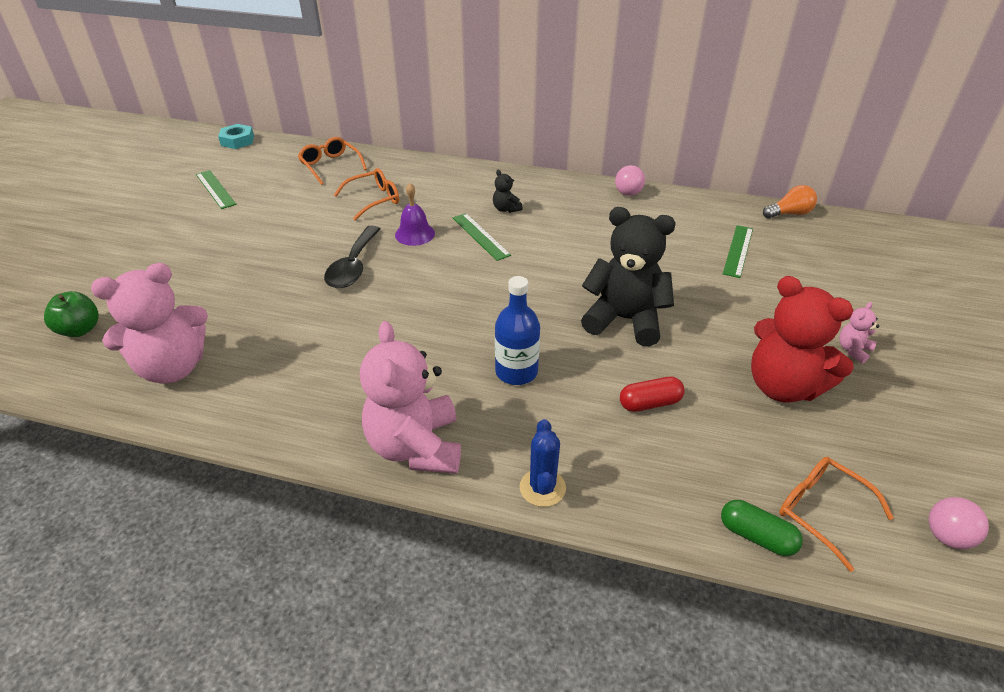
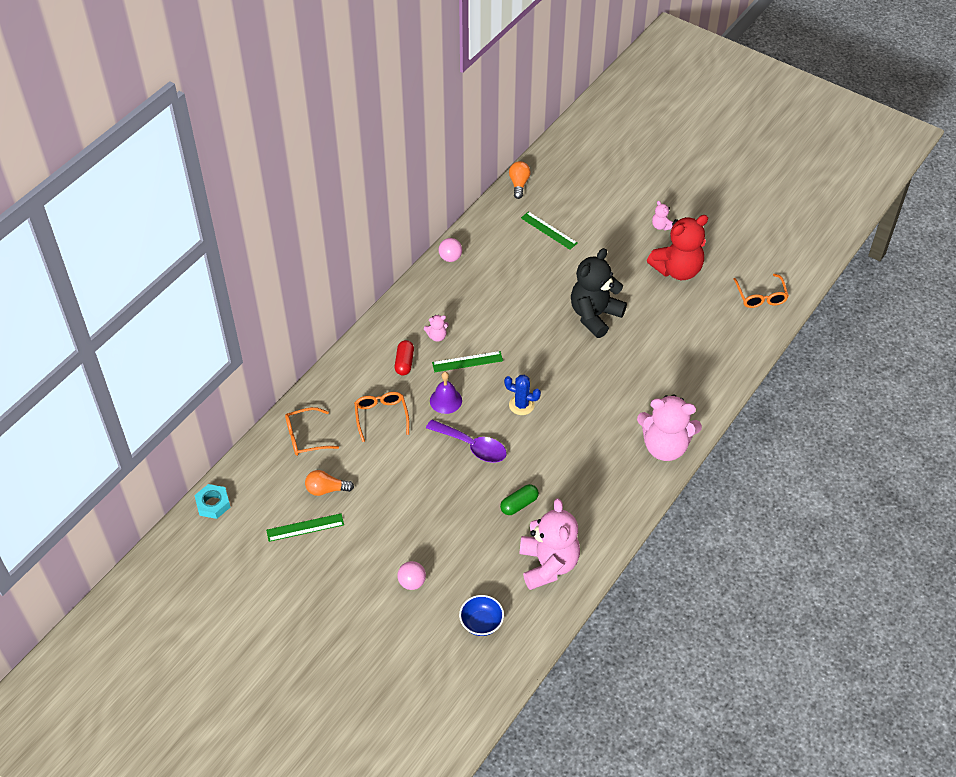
camera: 70 degrees left, 10 degrees up
(80, 330) = (481, 623): green apple -> blue bowl
(266, 190) = (326, 489): none -> orange light bulb
(353, 266) = (472, 446): black spoon -> purple spoon
(506, 209) = (437, 336): black teddy bear -> pink teddy bear
(516, 372) = (621, 384): blue bottle -> none
(542, 488) = (712, 398): blue cactus -> blue cactus (521, 405)
(650, 403) = (669, 332): red capsule -> red capsule (404, 363)
(757, 536) = (766, 327): green capsule -> green capsule (519, 504)
(821, 511) = (760, 296): orange glasses -> orange glasses turned 75 degrees counterclockwise
(947, 536) = (787, 261): pink ball -> pink ball (412, 582)

